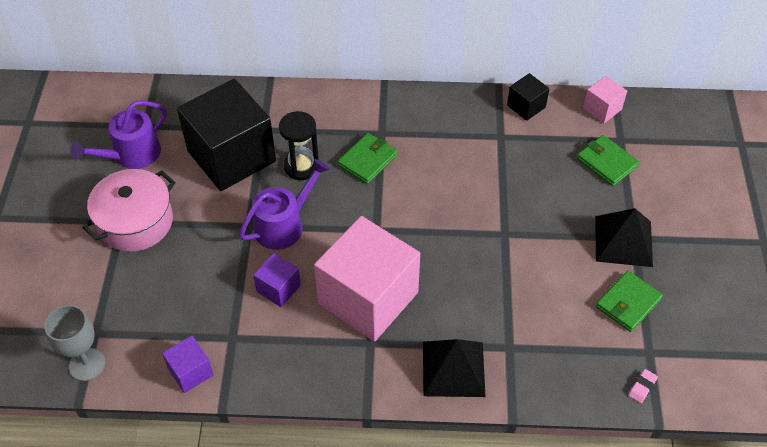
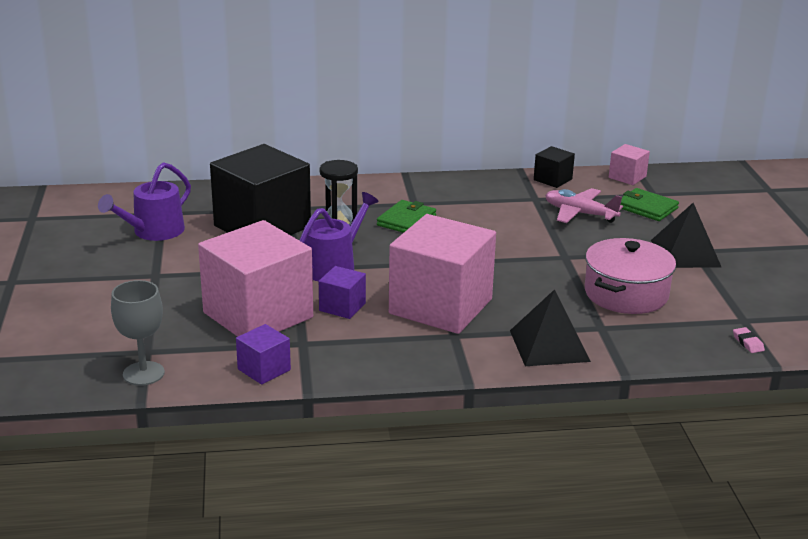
camera: 10 degrees left, 25 degrees down
(135, 222) = (171, 274): pink pot -> pink pot (626, 294)
(201, 292) = (258, 315): none -> pink cube
(538, 166) = (580, 213): none -> pink plane
(628, 303) = (708, 291): green wallet -> none
(642, 387) = (748, 343): pink eraser -> pink eraser turned 45 degrees counterclockwise

